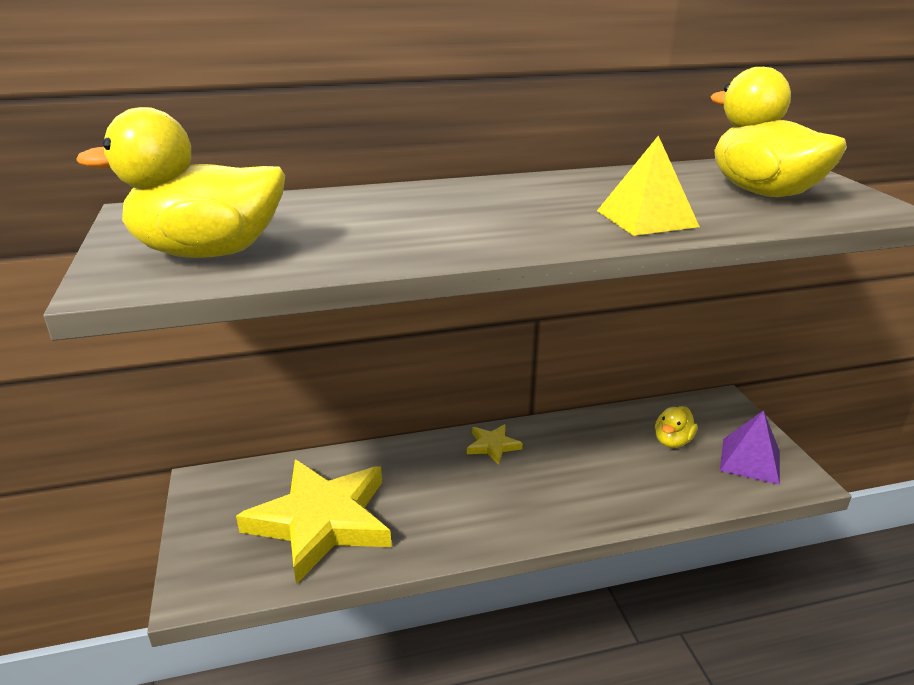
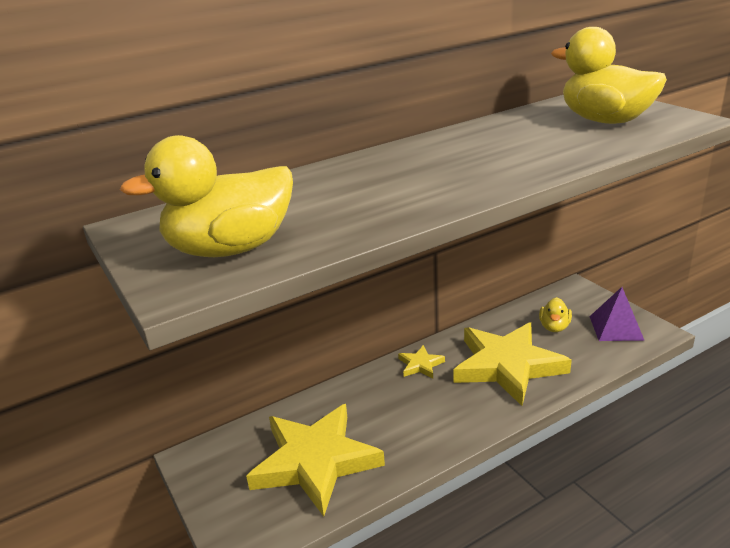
camera: 15 degrees left, 0 degrees up
(591, 472) = (507, 366): none -> yellow star
(646, 218) = (543, 156): yellow pyramid -> none

